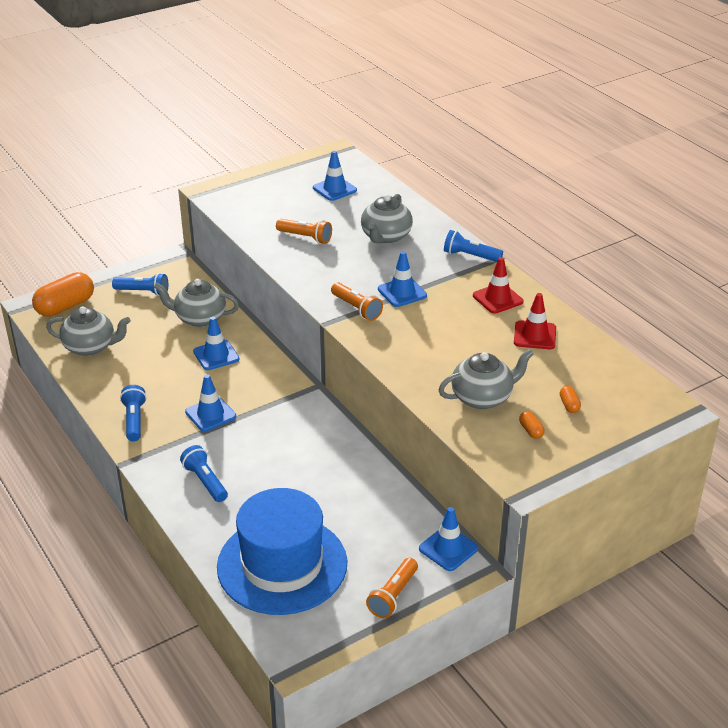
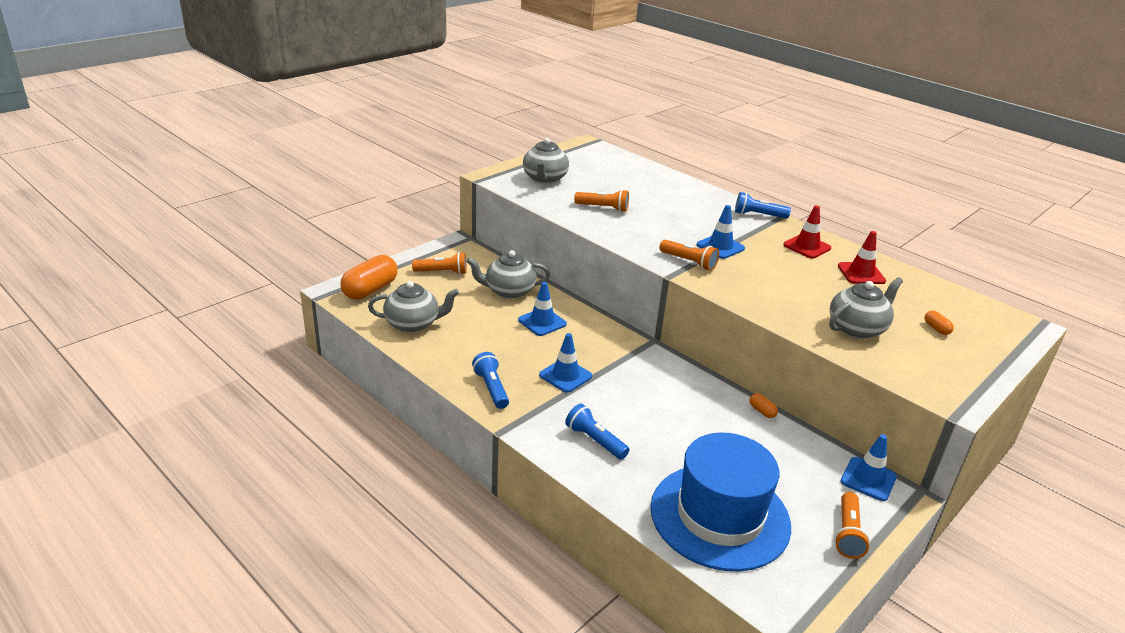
camera: 15 degrees left, 5 degrees down
(143, 292) = (442, 272): blue flashlight -> orange flashlight
(334, 189) = (604, 170): blue traffic cone -> none
(386, 237) = (674, 204): grey teapot -> grey teapot (545, 179)
(531, 431) = (921, 353): orange capsule -> orange capsule (762, 411)

